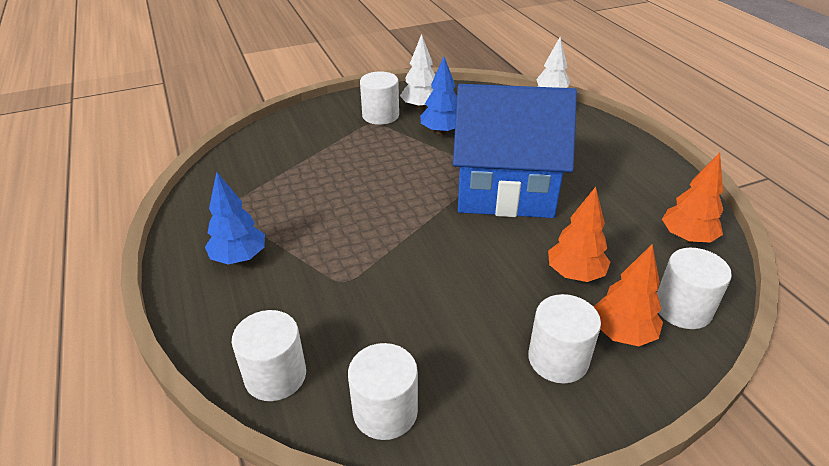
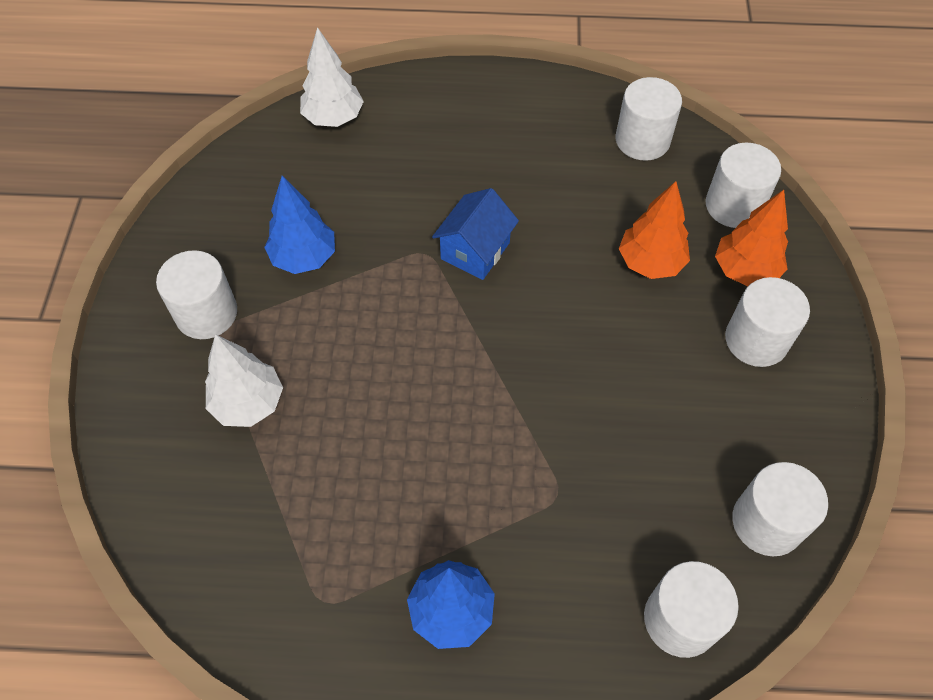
camera: 65 degrees left, 20 degrees up
(421, 107) = (221, 253): white tree -> white tree (248, 403)
(505, 189) = (475, 250): blue house -> blue house, size x0.43
(687, 238) = (642, 140): orange tree -> white cylinder

